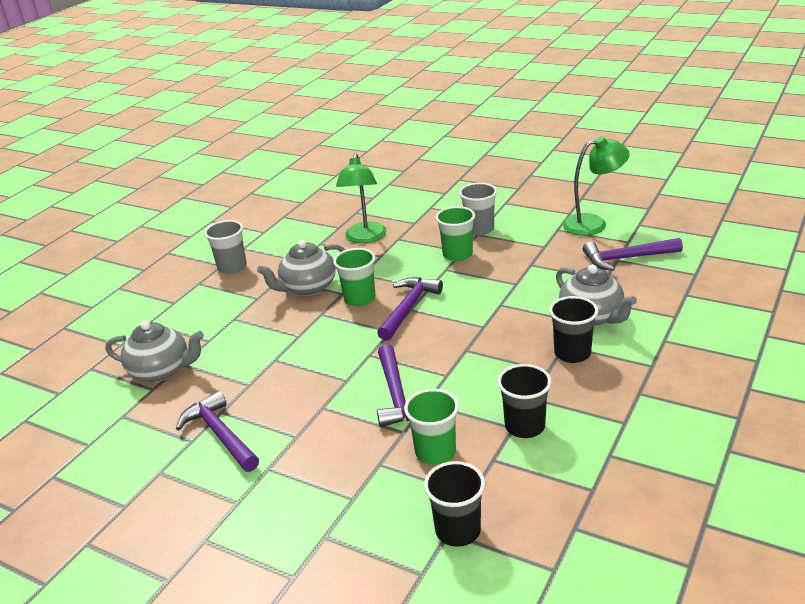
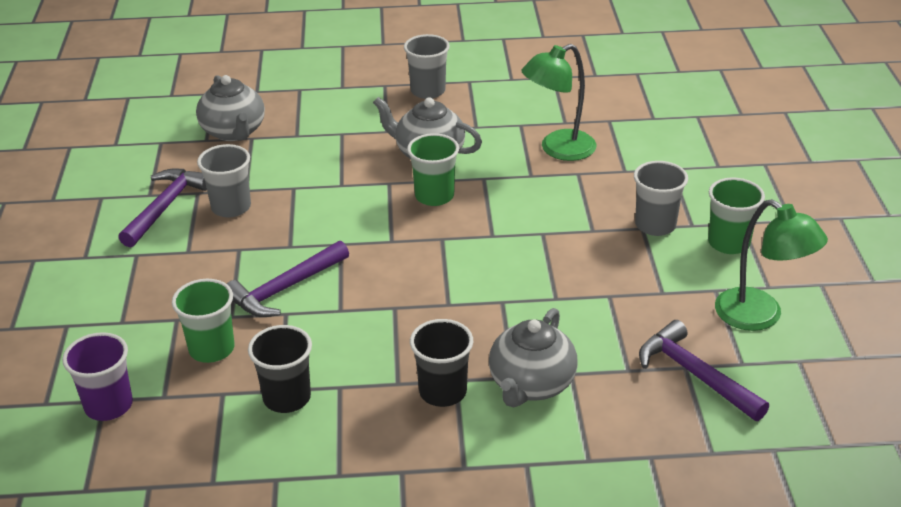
camera: 55 degrees right, 5 degrees up
(263, 397) = (231, 207): none -> grey cup
(408, 308) = (443, 236): purple hammer -> none
(457, 254) = (581, 230): green cup -> green cup (728, 243)
(458, 530) = (109, 405): black cup -> purple cup

